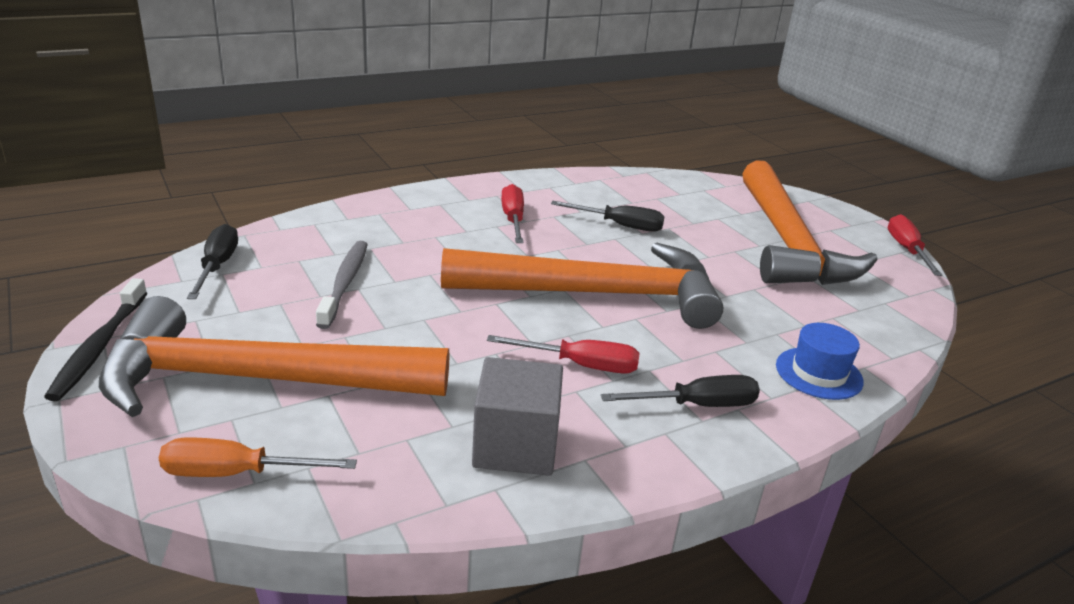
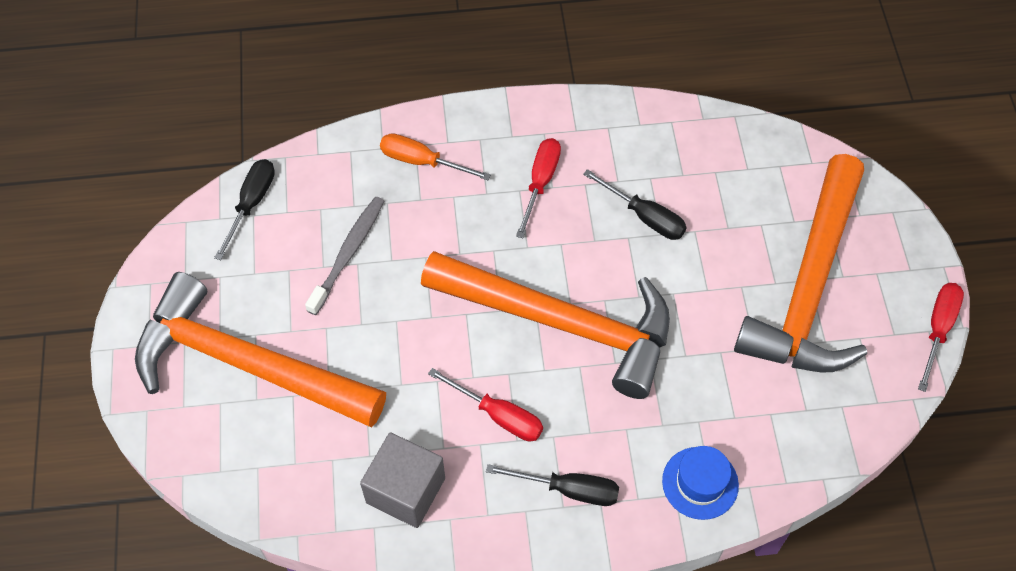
camera: 25 degrees right, 30 degrees up
(99, 346) = (146, 294): black toothbrush -> none
(236, 473) = (210, 459): orange screwdriver -> orange screwdriver (422, 162)

